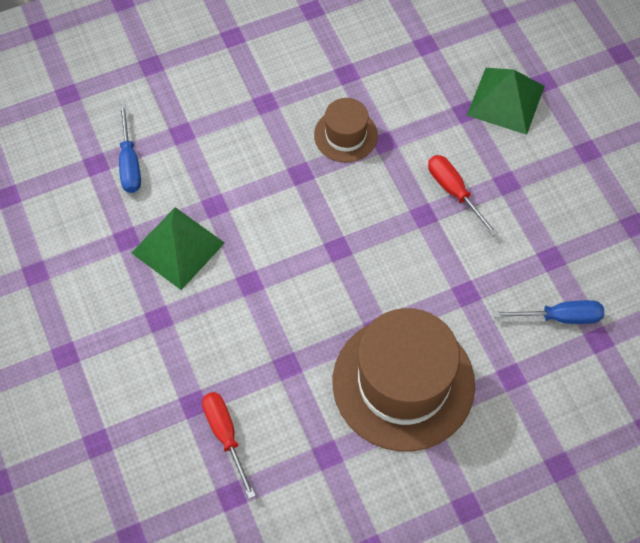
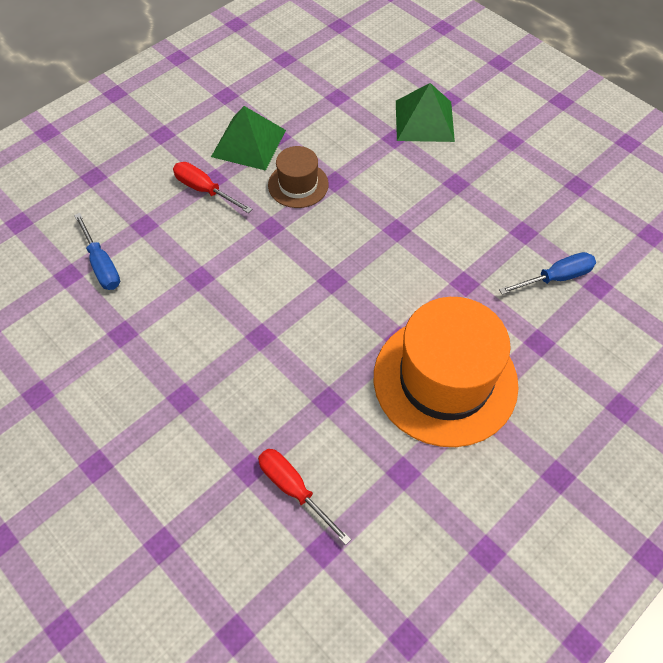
camera: 20 degrees left, 5 degrees down
(177, 248) = (177, 326): green pyramid -> green pyramid (248, 143)
(403, 383) = (445, 380): brown hat -> orange hat
(454, 191) = (414, 203): red screwdriver -> red screwdriver (204, 190)

